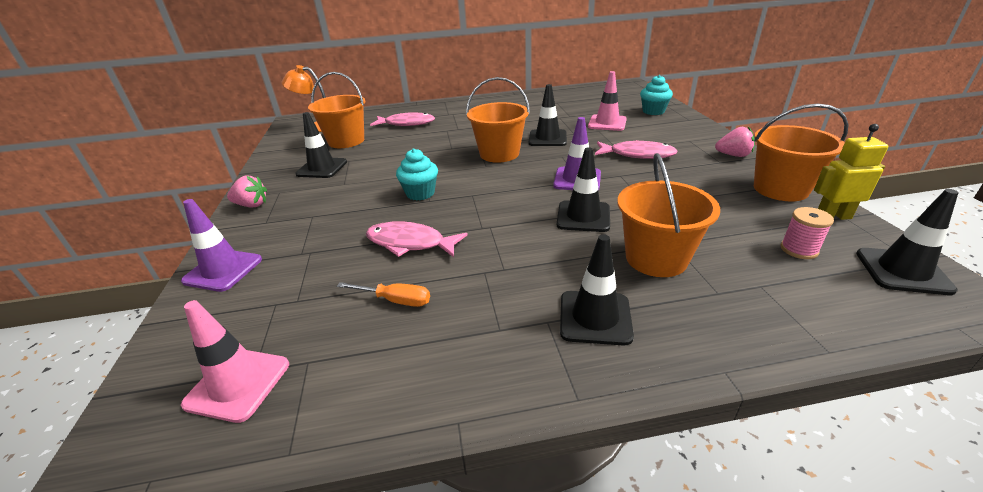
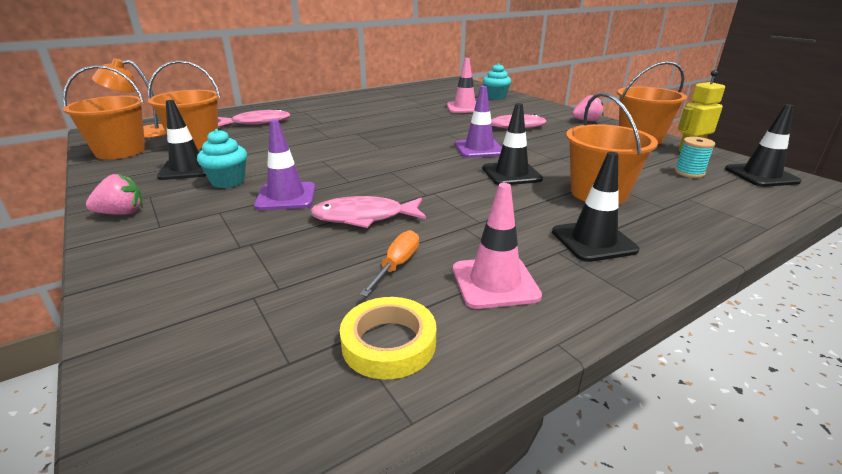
camera: 25 degrees left, 5 degrees down
(223, 270) = (144, 280): purple traffic cone -> purple traffic cone (286, 196)
(238, 384) = (281, 380): pink traffic cone -> pink traffic cone (495, 282)
(329, 376) = (389, 343): none -> yellow tape
(396, 300) = (397, 265): orange screwdriver -> orange screwdriver turned 60 degrees counterclockwise
(420, 193) = (333, 176): turquoise cupcake -> turquoise cupcake (228, 181)
(499, 154) = (386, 138): orange bucket -> orange bucket (120, 151)
(547, 138) = (421, 122): black traffic cone -> none
(799, 249) = (689, 173): pink spool -> turquoise spool

